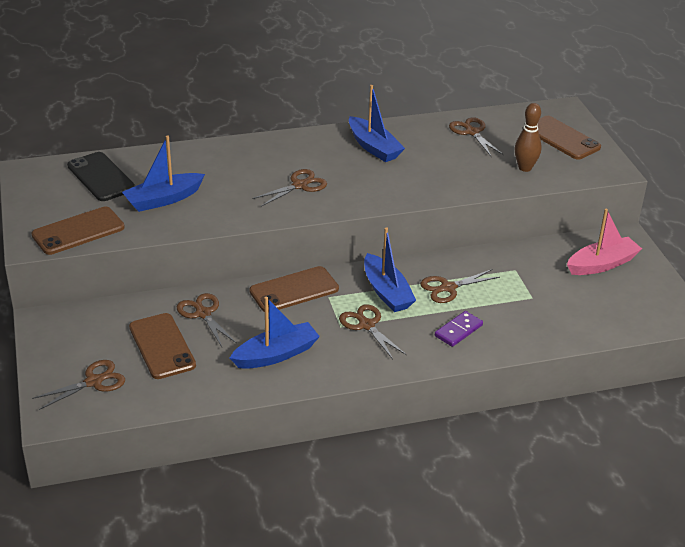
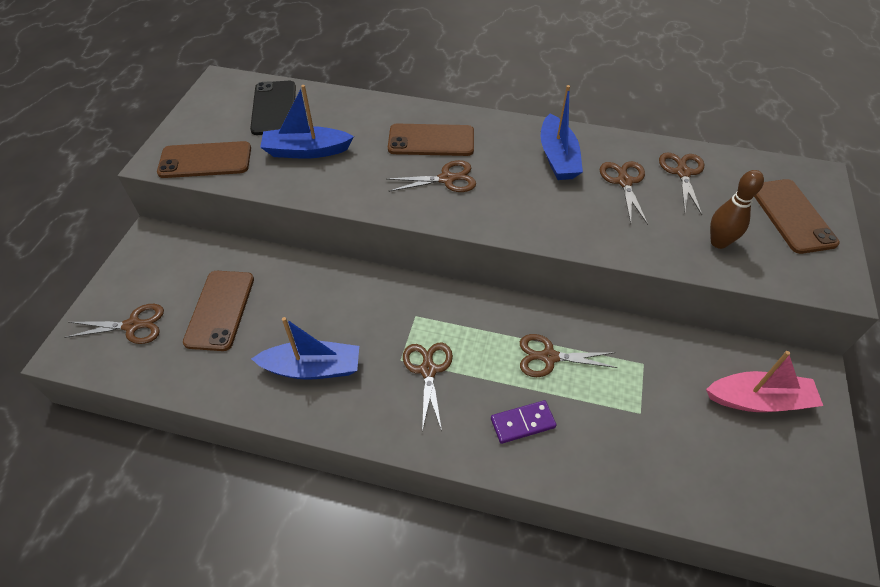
camera: 30 degrees right, 15 degrees up
(203, 314) = (284, 287): brown scissors -> brown scissors (624, 182)
(294, 290) = (388, 293): brown phone -> brown phone (431, 140)
(387, 292) = (478, 335): blue boat -> none

